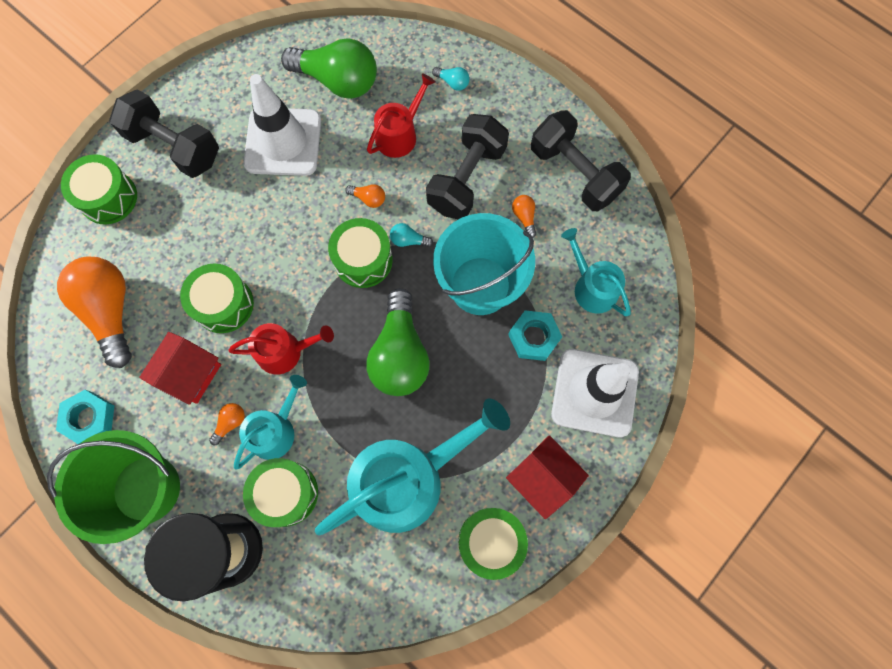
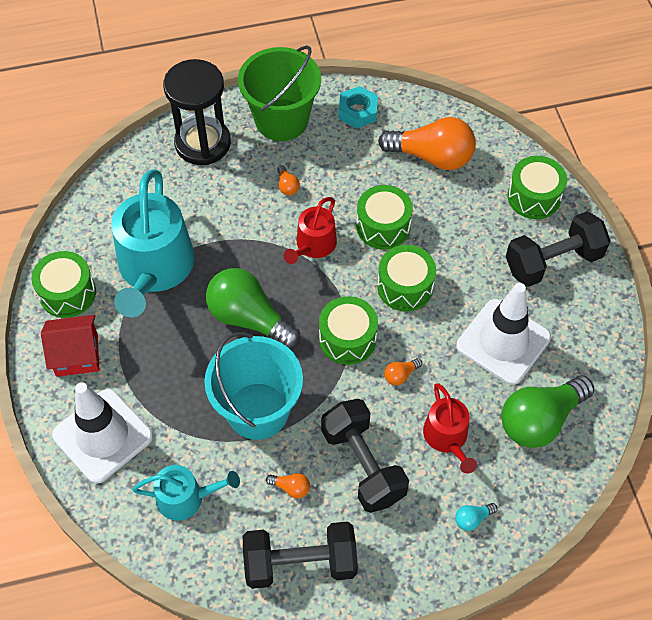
camera: 125 degrees right, 15 degrees down
(190, 373) = (344, 180): red house -> none
(275, 430) = (259, 209): turquoise watering can -> none
(286, 493) = (210, 192): green drum -> green drum (405, 287)
(408, 240) = (339, 382): turquoise light bulb -> none
(534, 337) = (182, 422): turquoise nut -> none

